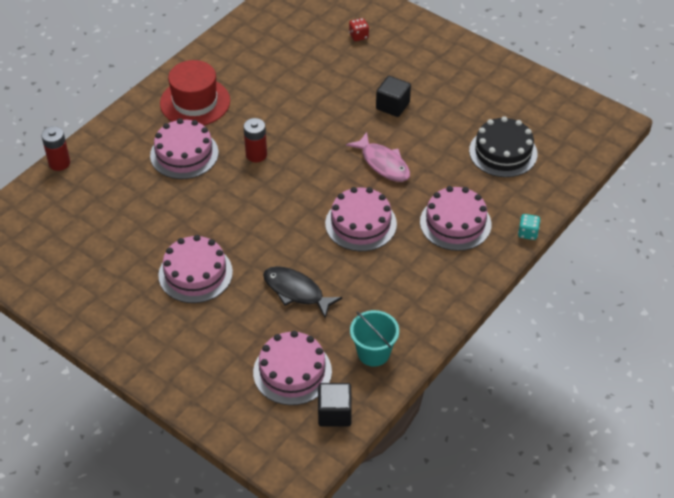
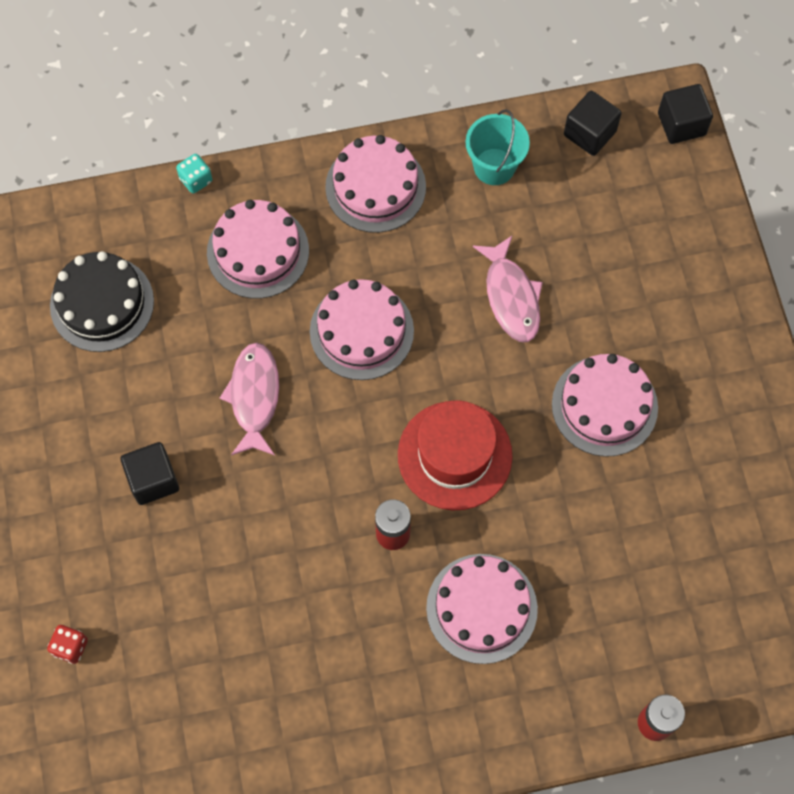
camera: 140 degrees left, 20 degrees up
(195, 102) = (396, 697): red hat -> red hat (454, 455)
(281, 461) = (681, 124): none -> black cube
(292, 371) = (594, 206): pink cake -> pink cake (375, 187)
(296, 291) = (511, 297): black fish -> pink fish

